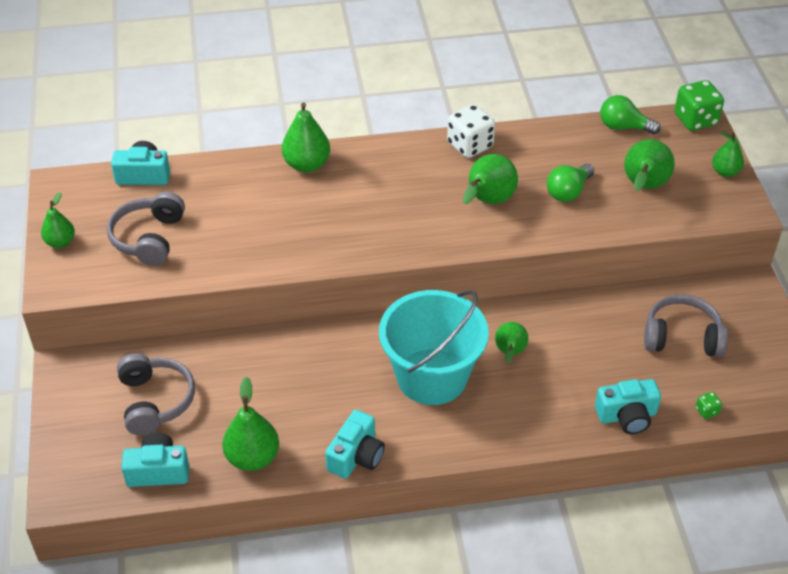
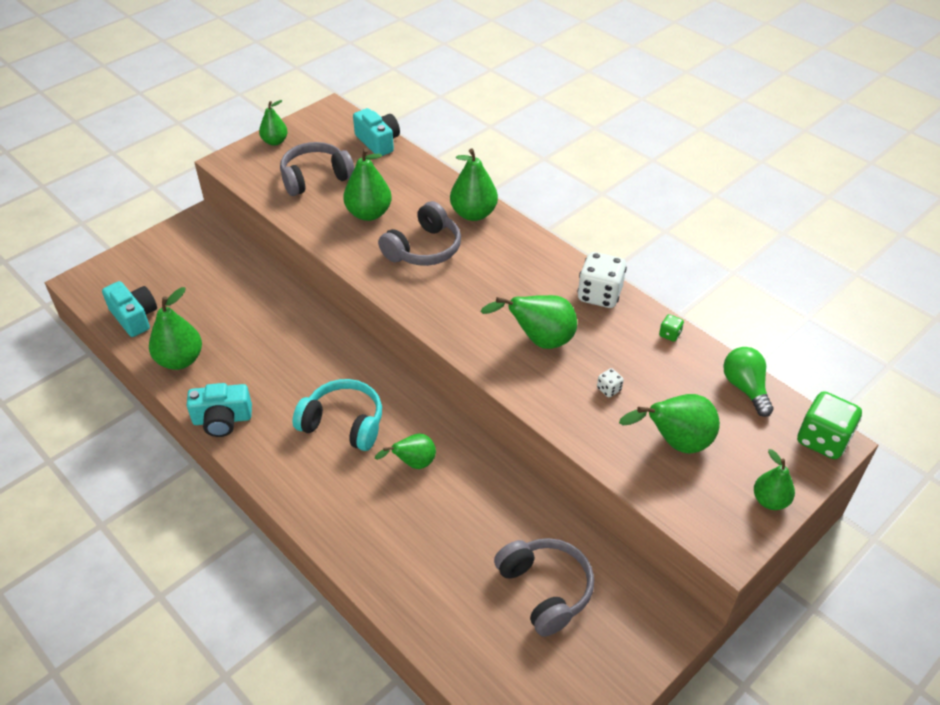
camera: 55 degrees right, 0 degrees up
(155, 401) = (199, 280): grey headphones -> grey headphones (423, 248)
(238, 226) = (369, 213): none -> green pear
(431, 377) = (343, 424): turquoise bucket -> turquoise headphones
(568, 192) = (609, 389): green light bulb -> white dice
(627, 416) = (404, 591): turquoise camera -> none
(707, 411) = (462, 658): green dice -> green dice (670, 334)

